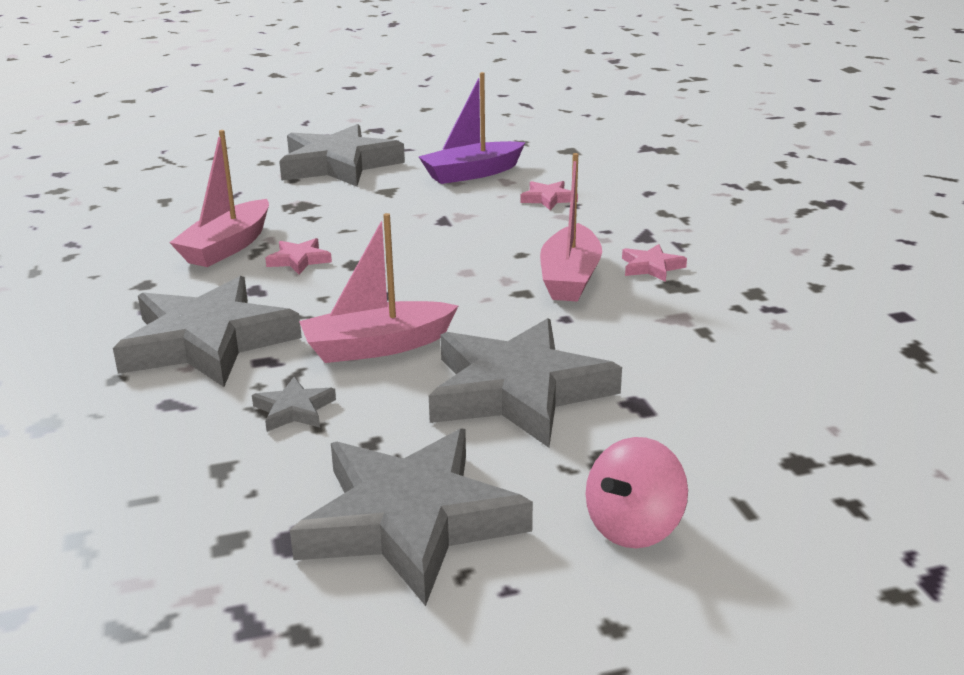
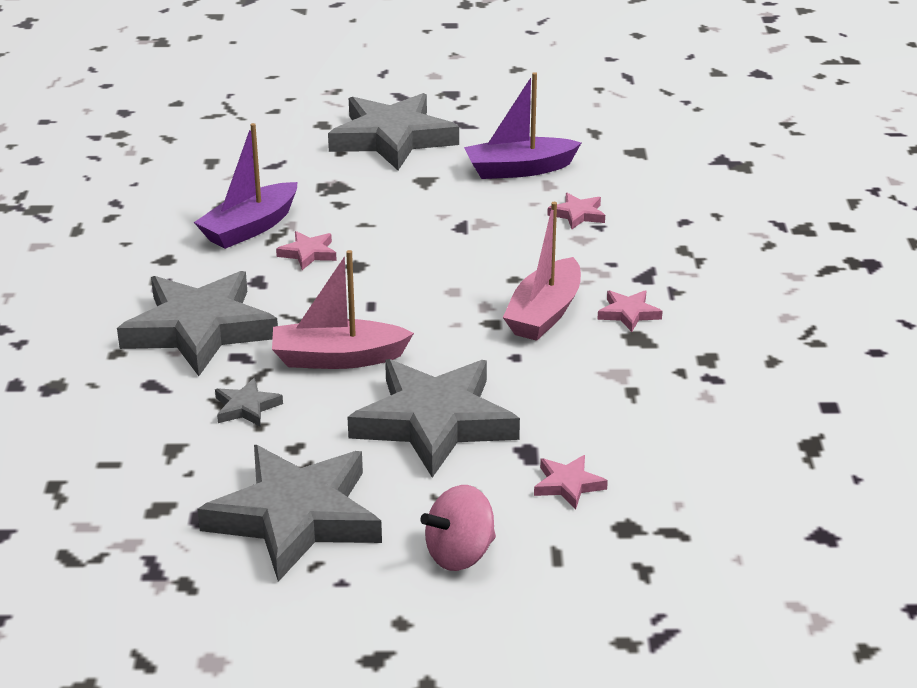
camera: 15 degrees right, 5 degrees up
(227, 247) = (250, 228): pink boat -> purple boat
(703, 429) = (568, 485): none -> pink star

